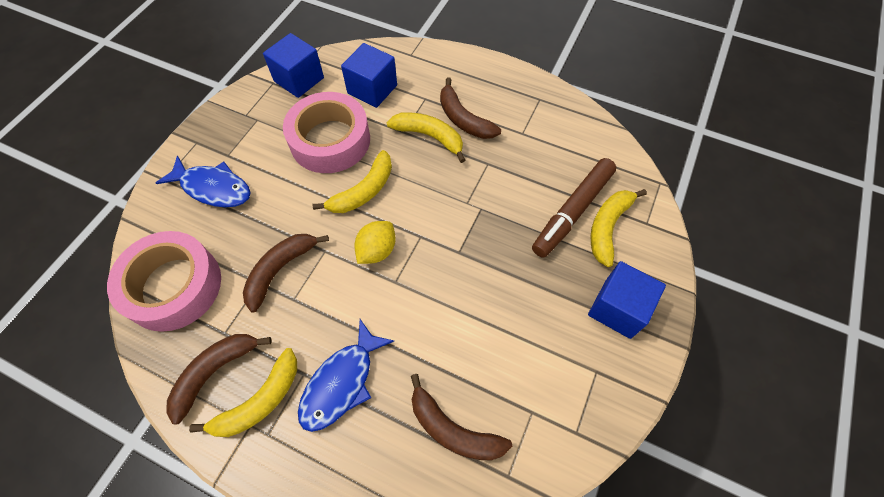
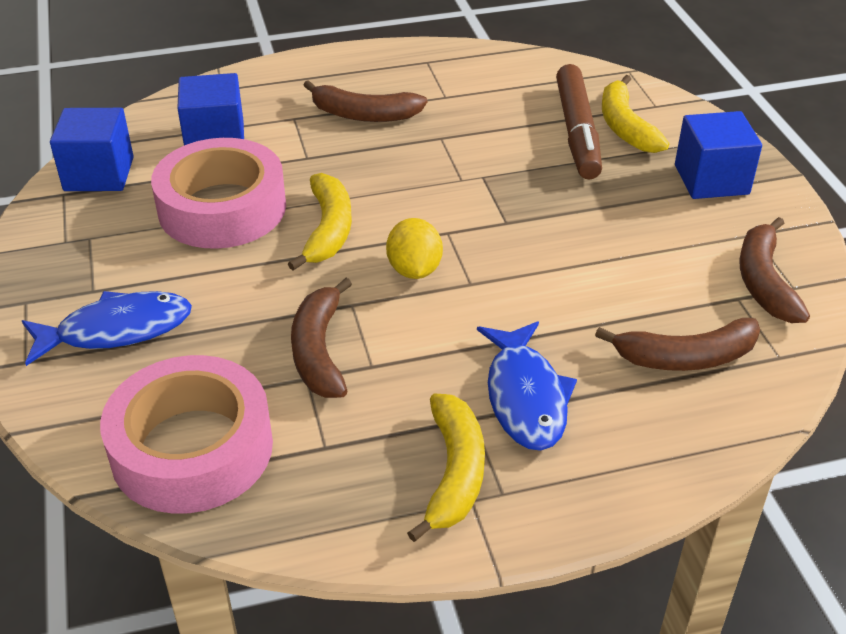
camera: 40 degrees left, 20 degrees down
(215, 372) = (363, 486): brown banana -> brown banana (764, 282)
(429, 137) = (344, 147): yellow banana -> none

